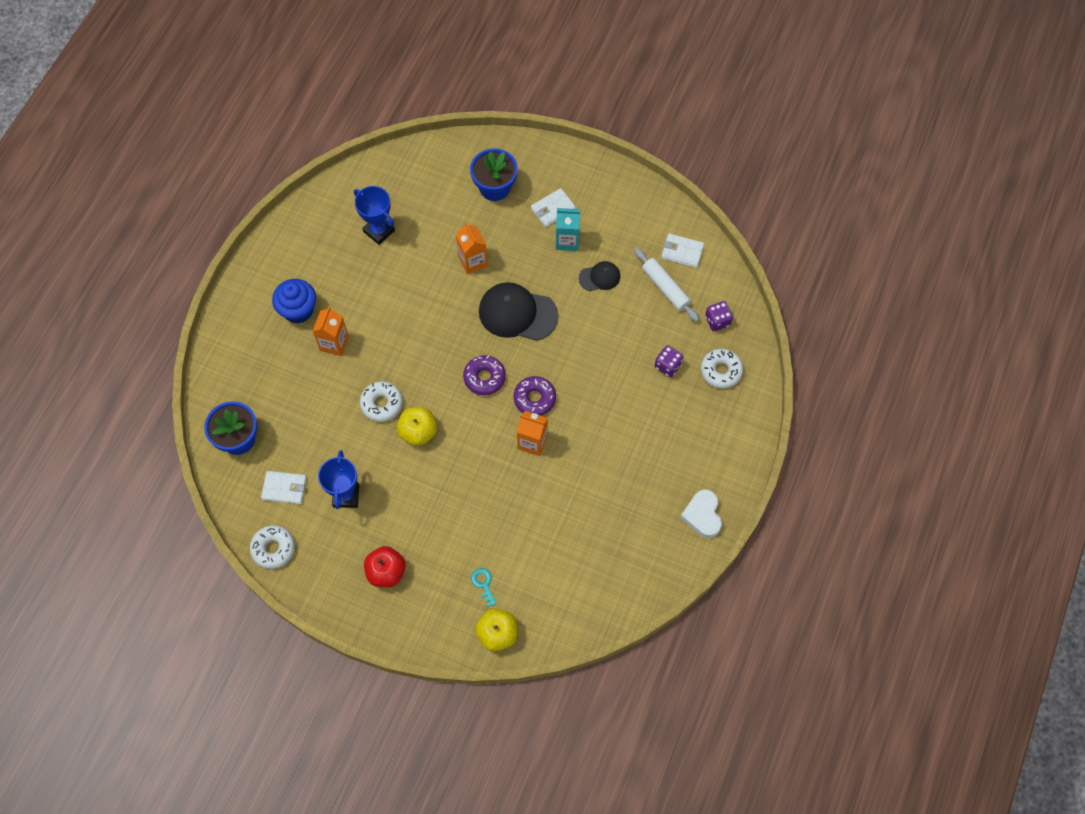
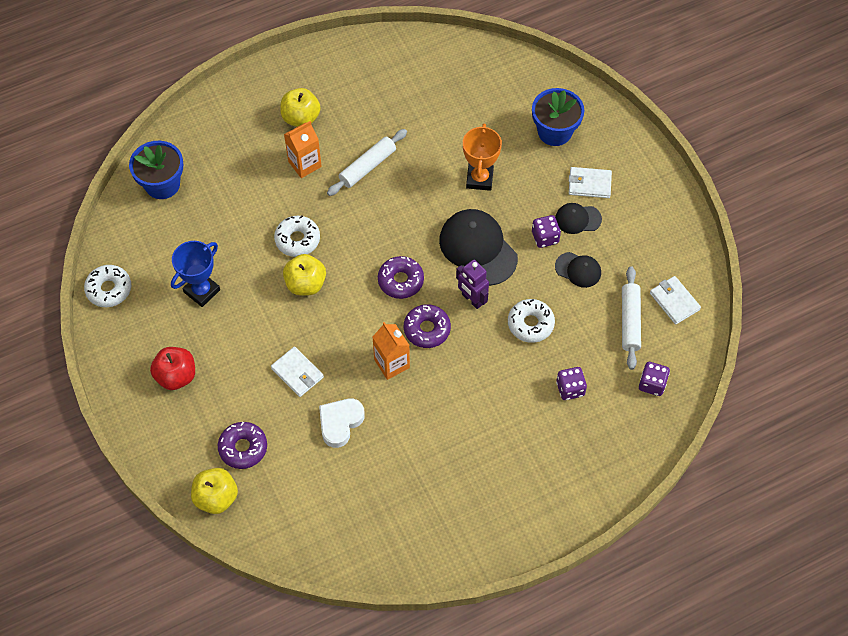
camera: 40 degrees right, 5 degrees down
(284, 488) = (161, 249): white wallet -> white wallet (297, 373)
(298, 310) = (301, 118): blue cupcake -> yellow apple
(379, 231) = (423, 100): blue trophy -> none
(383, 311) = (367, 166): none -> white rolling pin
(473, 261) = (479, 179): orange carton -> orange trophy
(483, 584) = (243, 448): turquoise key -> purple donut
(546, 353) = (472, 299): none -> purple robot
(556, 270) = (545, 237): none -> purple dice
(567, 240) = (577, 219): turquoise carton -> black cap
(702, 515) = (482, 540): white heart -> white heart (340, 423)
(721, 371) = (615, 429): white donut -> white donut (530, 324)

